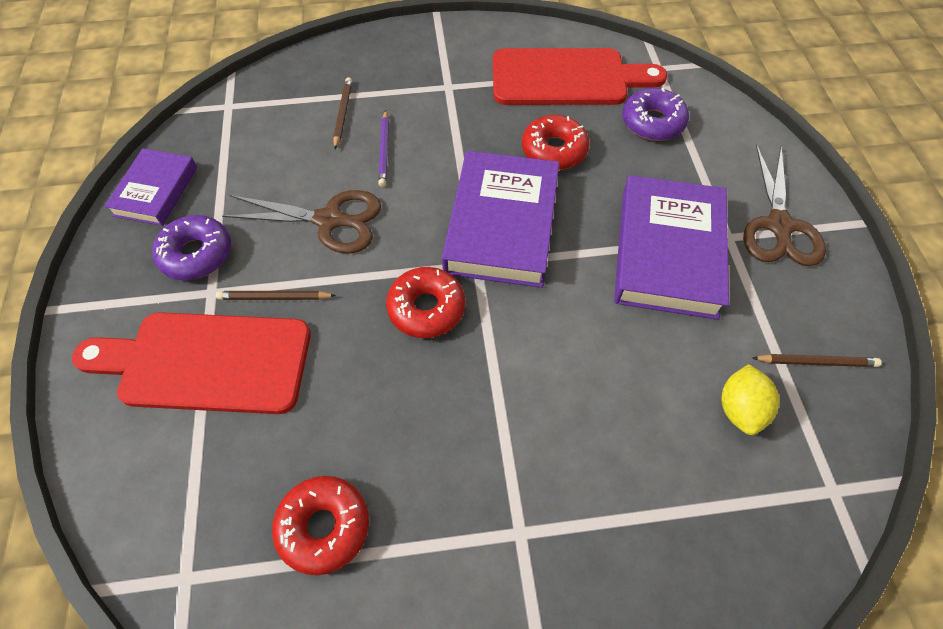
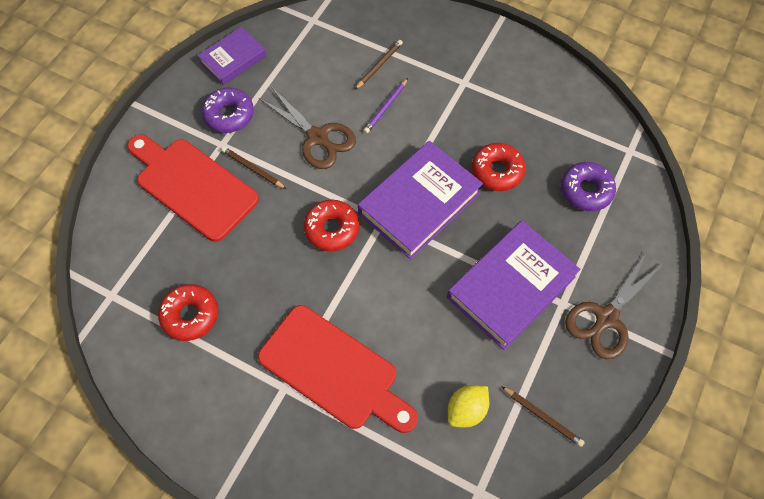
camera: 35 degrees right, 5 degrees up
(566, 78) = (553, 121): red cutting board -> red cutting board (334, 370)

